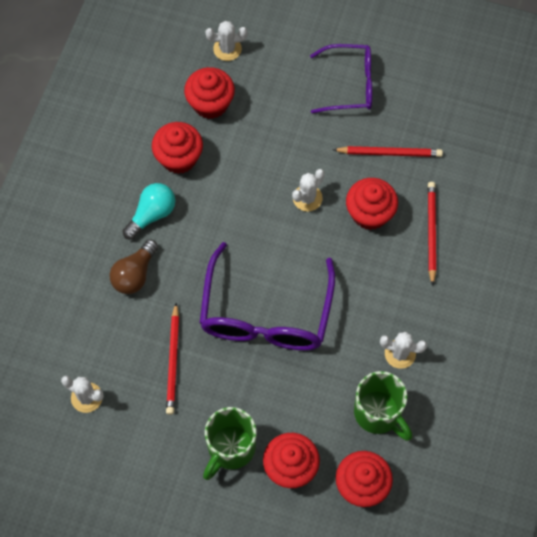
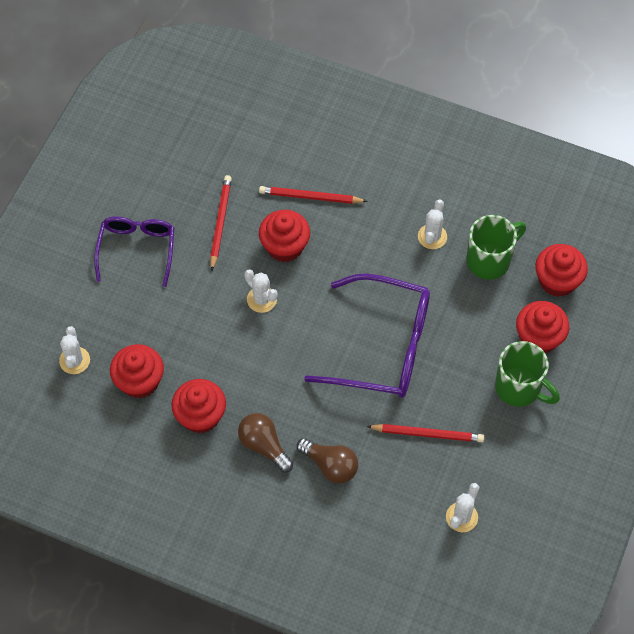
camera: 85 degrees left, 5 degrees down
(152, 214) = (264, 446): turquoise light bulb -> brown light bulb

